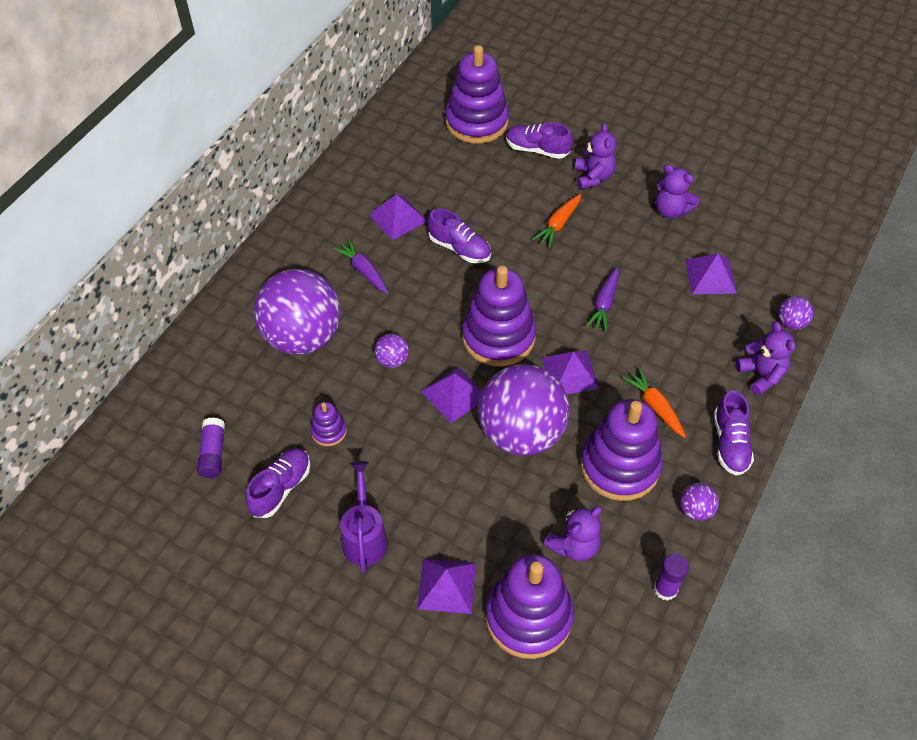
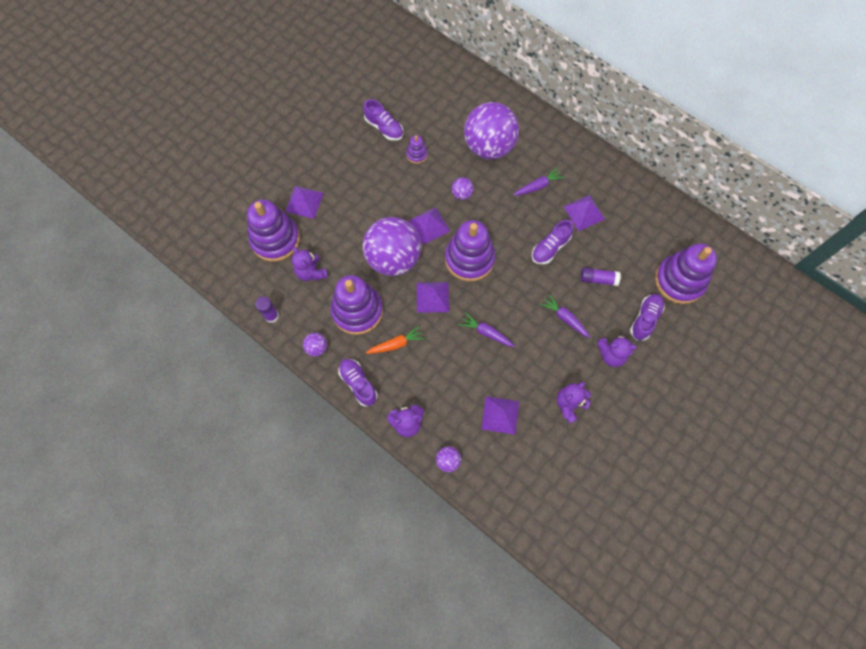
camera: 100 degrees right, 15 degrees up
(213, 453) = (414, 96): purple glue stick -> purple glue stick (598, 279)
(365, 537) = (344, 165): purple watering can -> none
(558, 224) = (564, 318): orange carrot -> purple carrot
(730, 443) = (358, 384): purple shoe -> purple shoe turned 45 degrees clockwise

